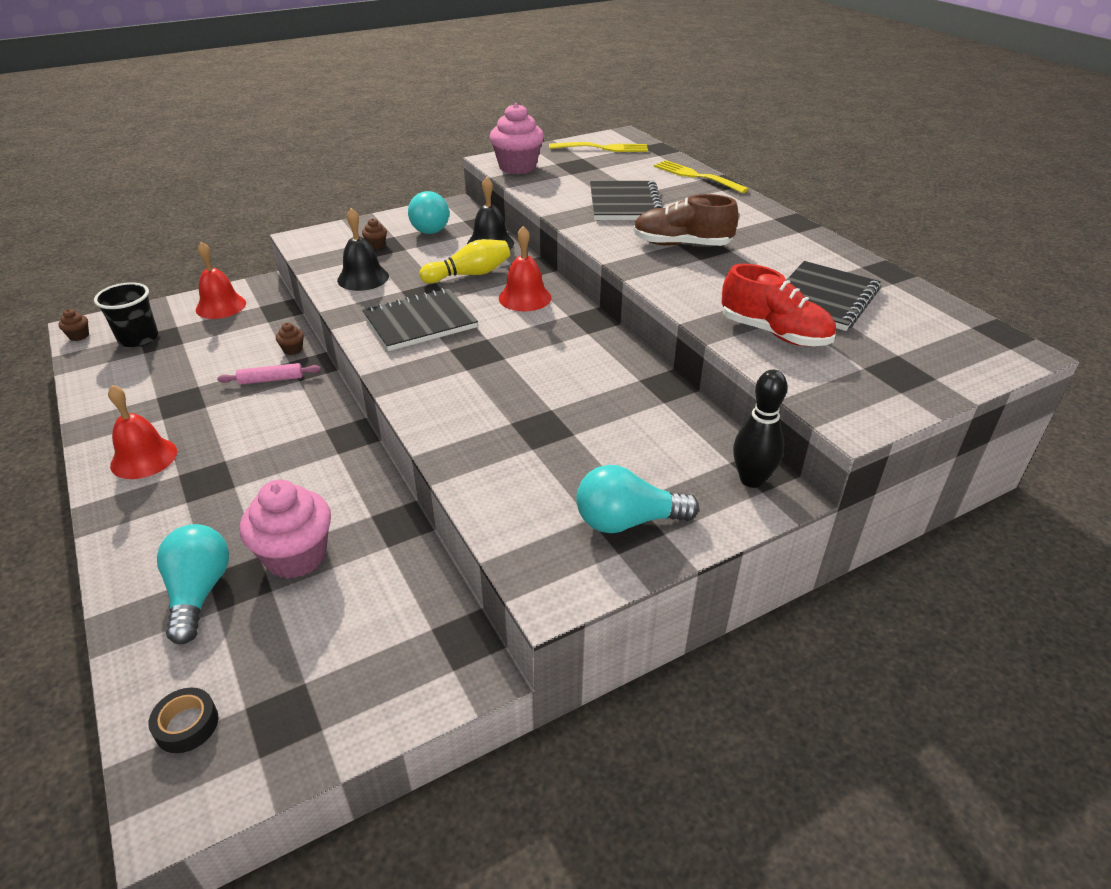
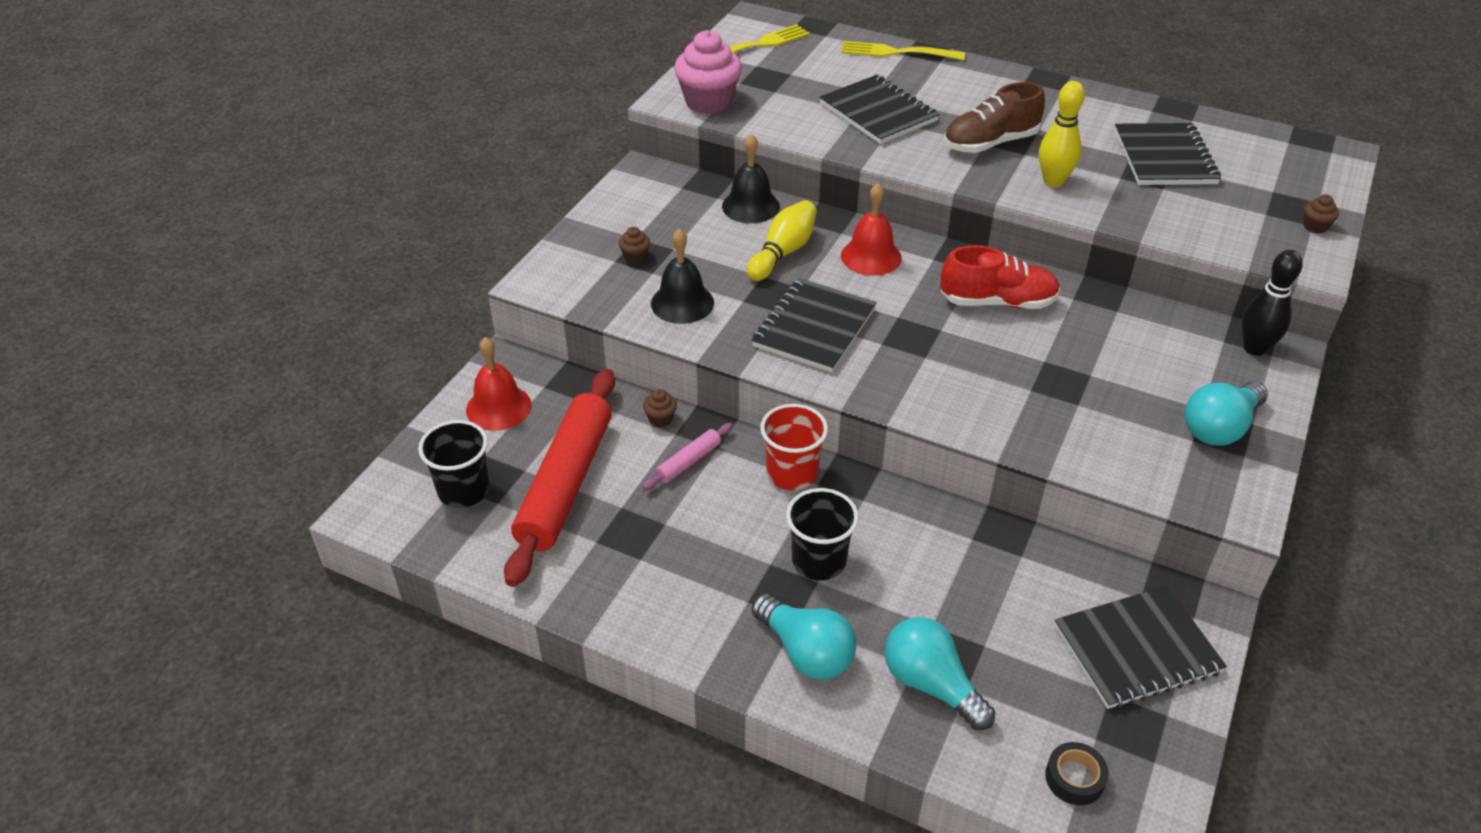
camera: 35 degrees left, 5 degrees up
(79, 336) = (382, 523): brown cupcake -> brown cupcake (1315, 227)
(144, 458) = (687, 606): red bell -> none
(190, 360) = (566, 484): none -> red rolling pin
(254, 474) = (819, 561): none -> black cup
(296, 556) = (963, 607): pink cupcake -> none
(319, 415) = (792, 473): none -> red cup
(372, 664) = (1136, 649): none -> black notebook
(430, 227) = (658, 210): turquoise light bulb -> turquoise light bulb (806, 652)
(695, 282) = (1053, 181): none -> yellow bowling pin
(774, 333) = (1173, 209): red shoe -> red shoe (997, 302)

